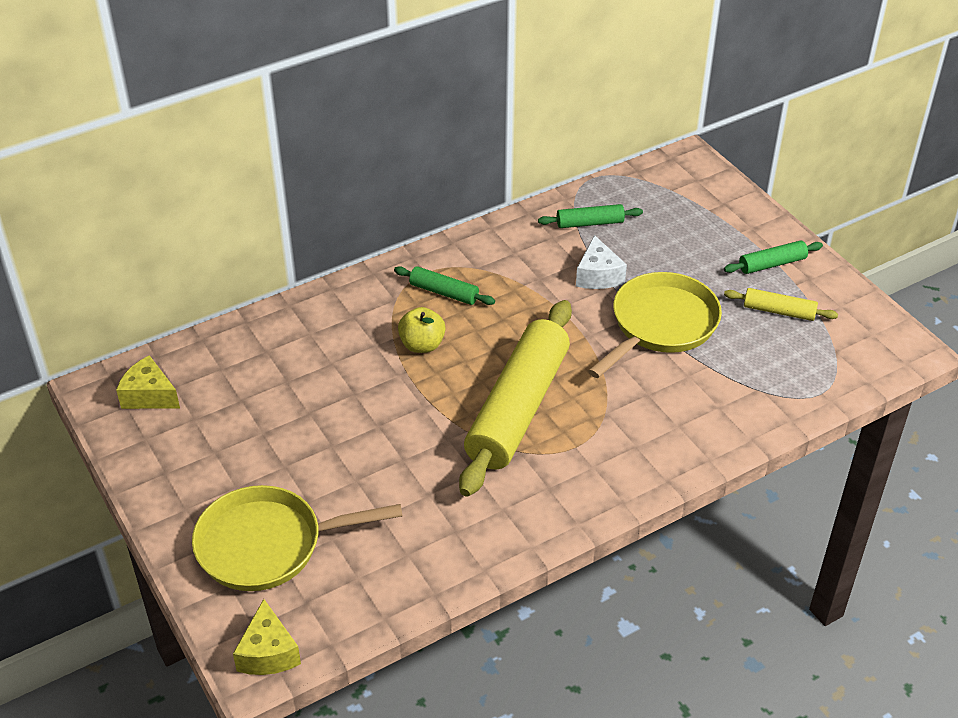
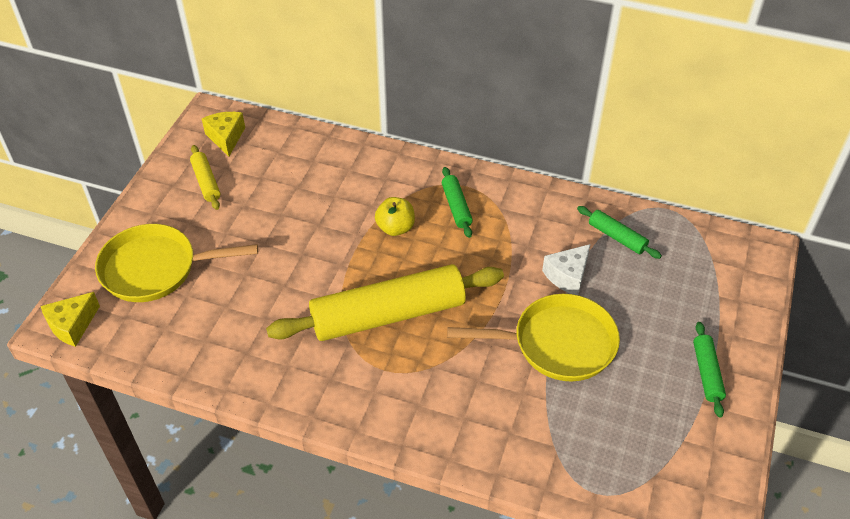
camera: 50 degrees right, 5 degrees up
(268, 545) = (156, 269): yellow pan -> yellow pan turned 45 degrees counterclockwise
(772, 264) = (706, 373): green rolling pin -> green rolling pin turned 60 degrees clockwise
(779, 311) = (657, 409): yellow rolling pin -> yellow rolling pin (206, 182)

